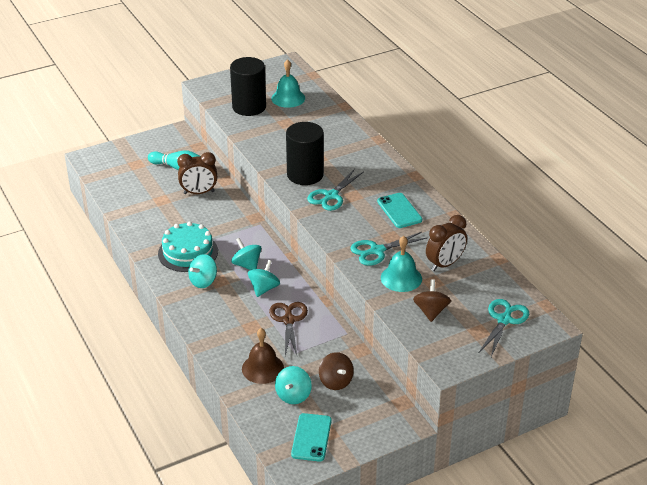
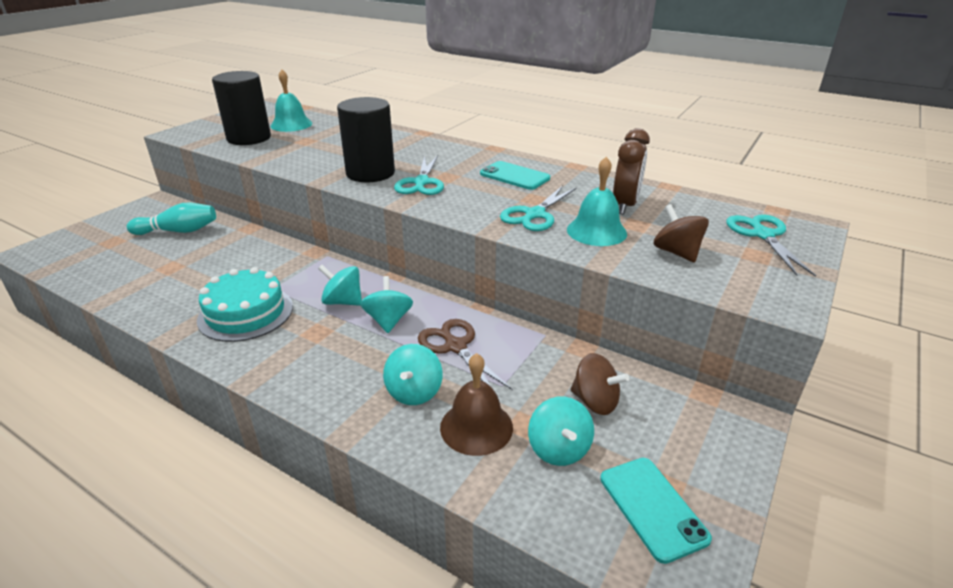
camera: 30 degrees left, 5 degrees down
(199, 192) = (221, 247): brown clock -> none
(203, 281) = (293, 340): turquoise spinning top -> turquoise spinning top (414, 392)

